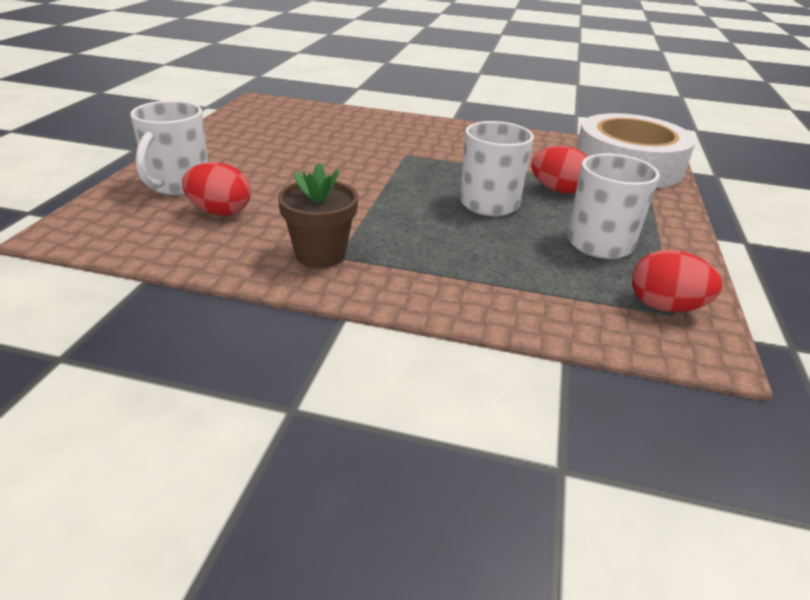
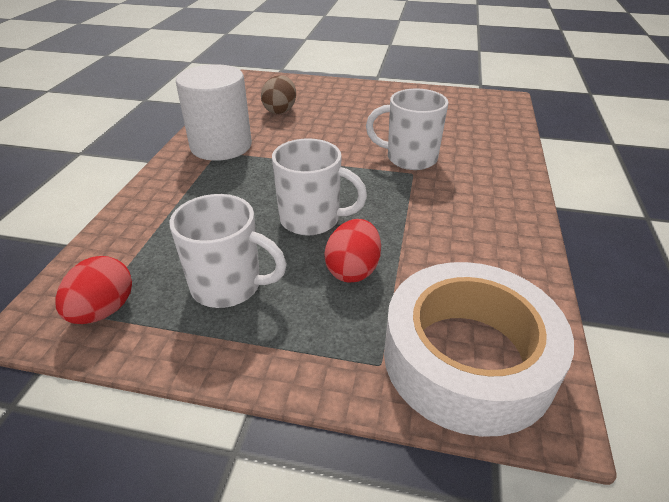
camera: 90 degrees right, 5 degrees up
(178, 184) = (318, 94): white mug -> white mug (409, 158)
(220, 212) = (280, 110): red egg -> brown egg
(320, 254) = (221, 146): brown flower pot -> white cylinder

